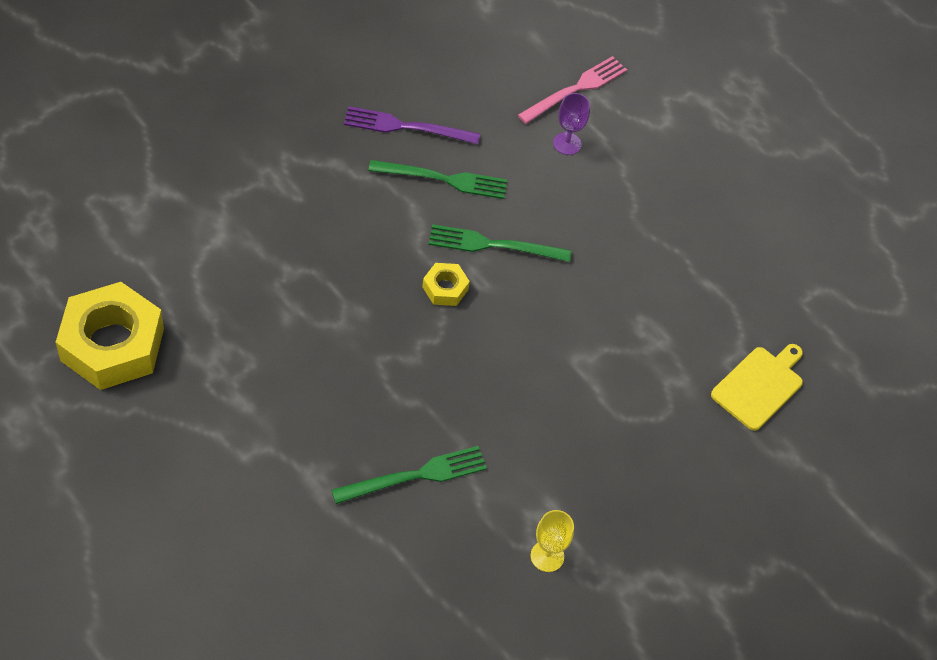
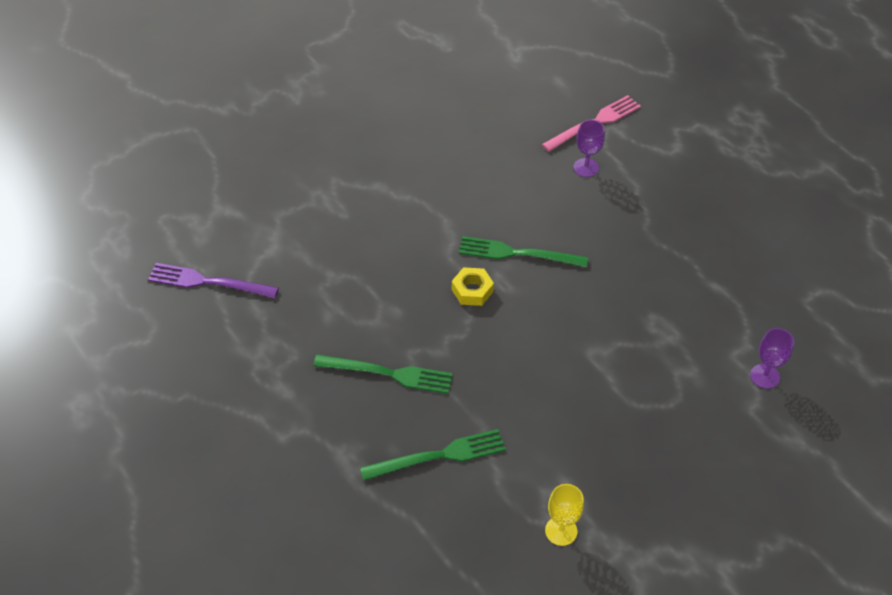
camera: 10 degrees right, 5 degrees down
(112, 344) = (171, 339): yellow nut -> none
(406, 127) = (442, 155): purple fork -> purple fork (209, 282)
(443, 179) = (473, 198): green fork -> green fork (388, 373)
(759, 386) = (765, 376): yellow cutting board -> purple goblet

